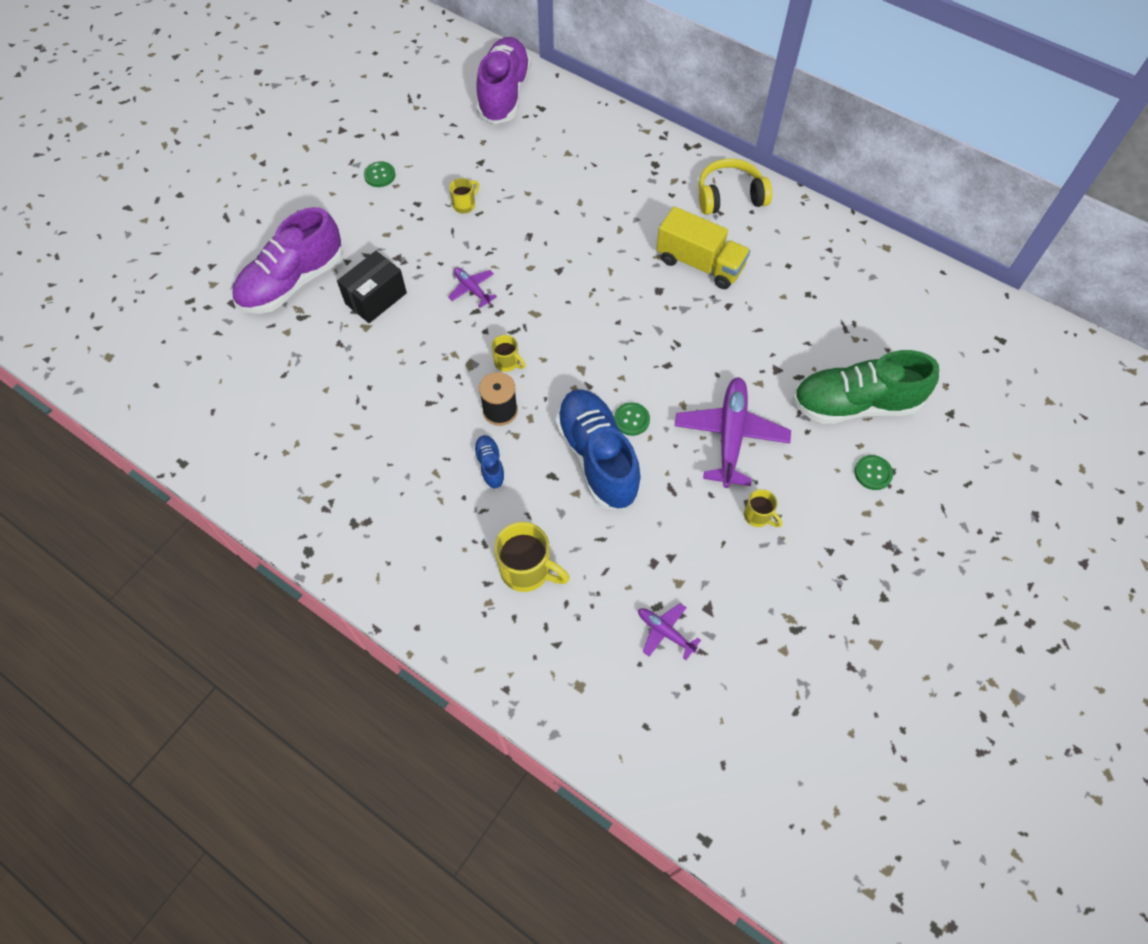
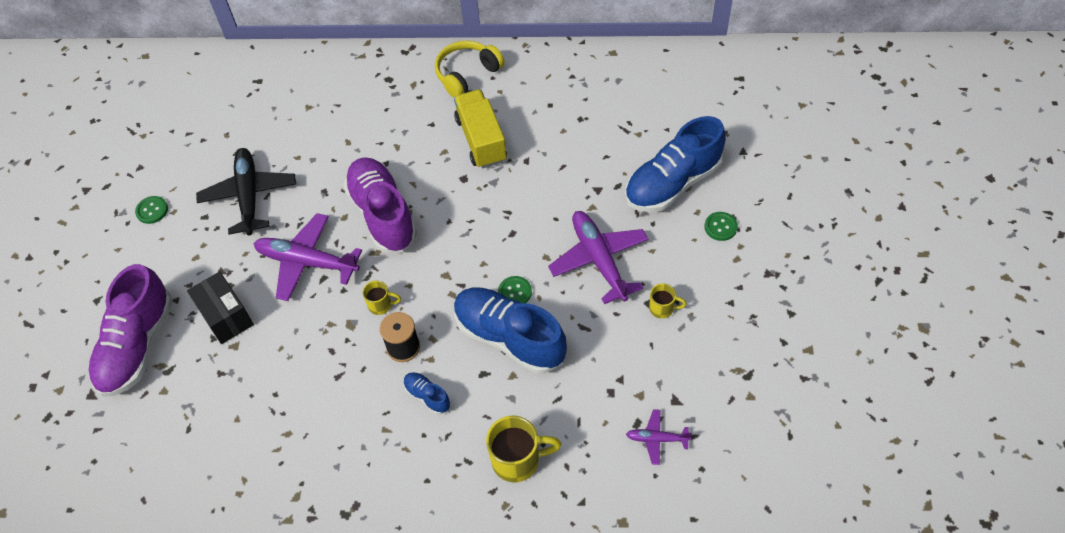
camera: 30 degrees left, 5 degrees down
(376, 298) = (226, 316): black box -> black box turned 45 degrees counterclockwise
(465, 205) = (249, 195): yellow mug -> black plane
(472, 289) = (307, 262): purple plane -> purple plane, size x1.99
(504, 94) = (217, 85): purple shoe -> purple shoe (382, 214)
(700, 264) = (481, 140): yellow truck -> yellow truck turned 105 degrees counterclockwise
(855, 404) = (672, 183): green shoe -> blue shoe

